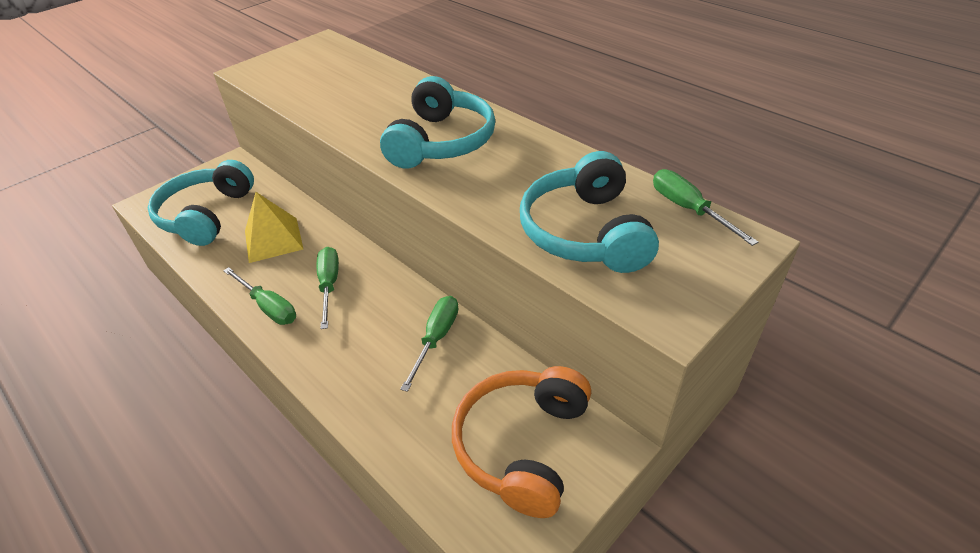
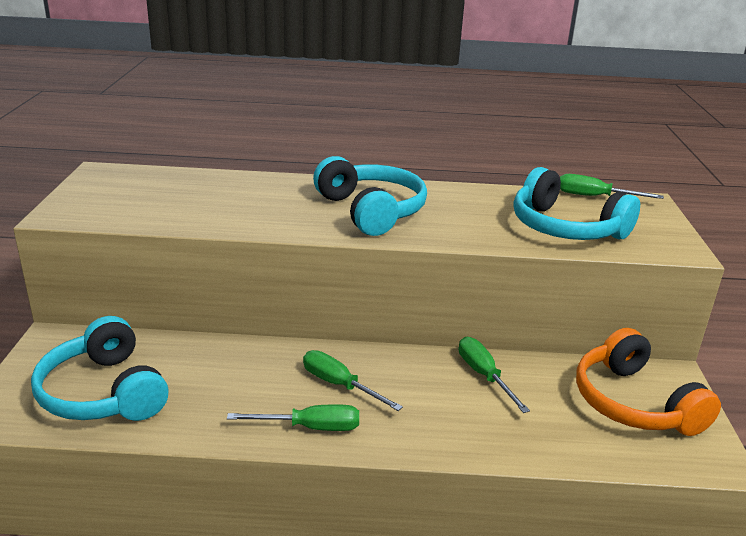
camera: 45 degrees left, 15 degrees down
(273, 239) = (222, 378): yellow pyramid -> none

